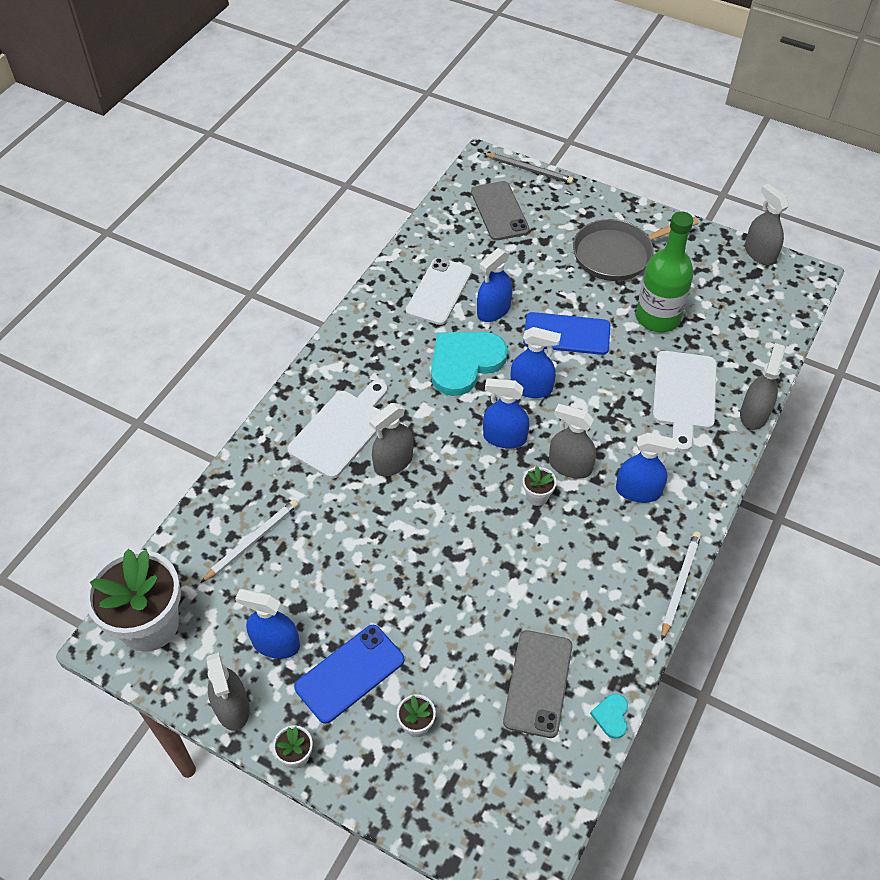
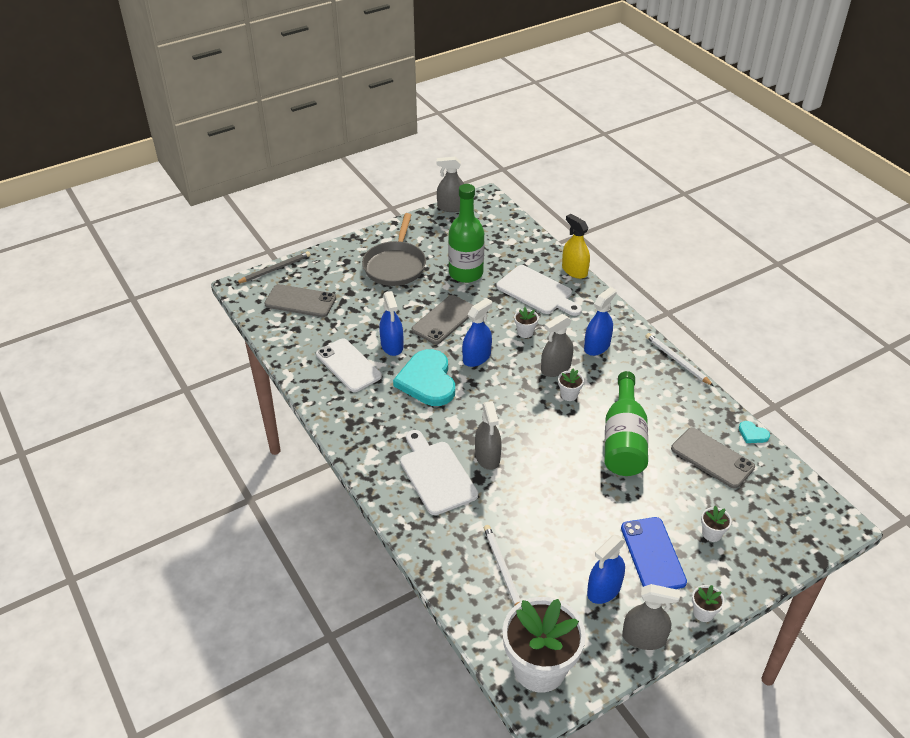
camera: 60 degrees left, 10 degrees down
(503, 579) = (624, 440): none -> green bottle
(504, 437) = (509, 389): blue spray bottle -> none
(566, 334) = (444, 320): blue phone -> grey phone
(606, 413) = (525, 332): none -> white flower pot
(754, 414) = (574, 270): grey spray bottle -> yellow spray bottle

